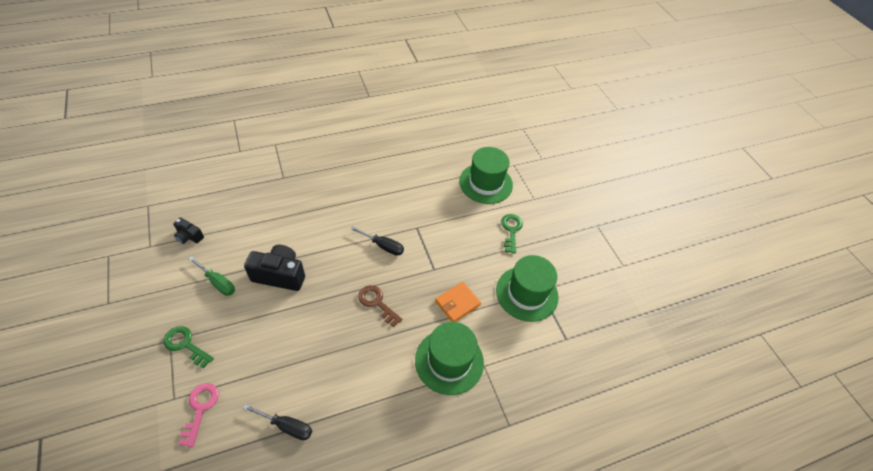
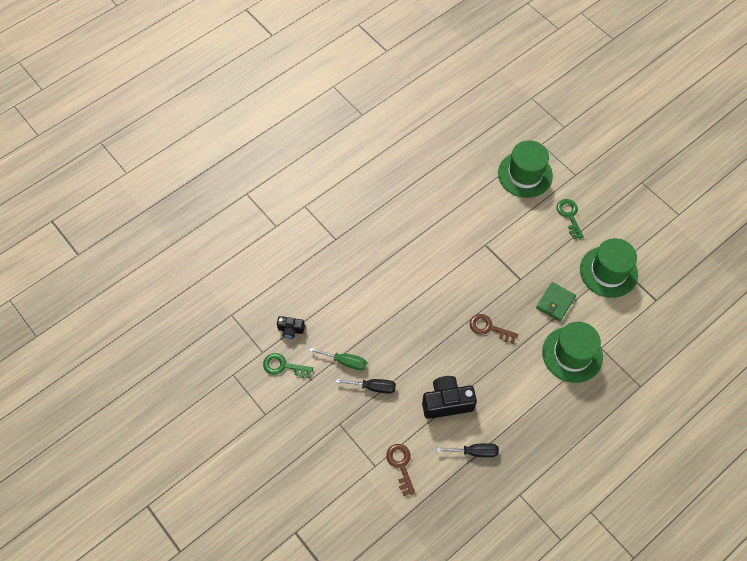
camera: 15 degrees left, 10 degrees up
(185, 345) = (355, 422): green key -> green key (283, 366)
(200, 409) = (401, 465): pink key -> brown key
(280, 275) = (393, 335): black camera -> black camera (447, 402)
(383, 246) = (466, 274): black screwdriver -> black screwdriver (373, 387)
(457, 303) = (555, 303): orange wallet -> green wallet

